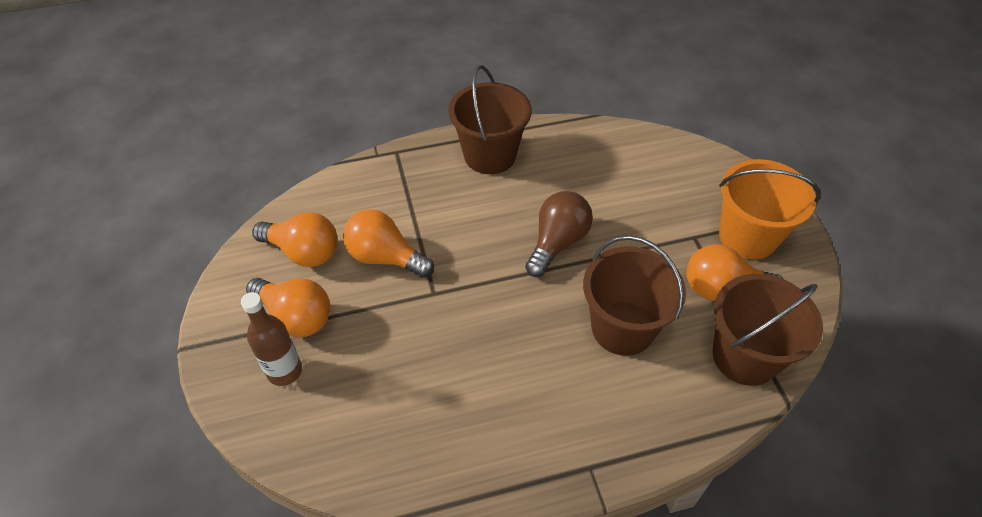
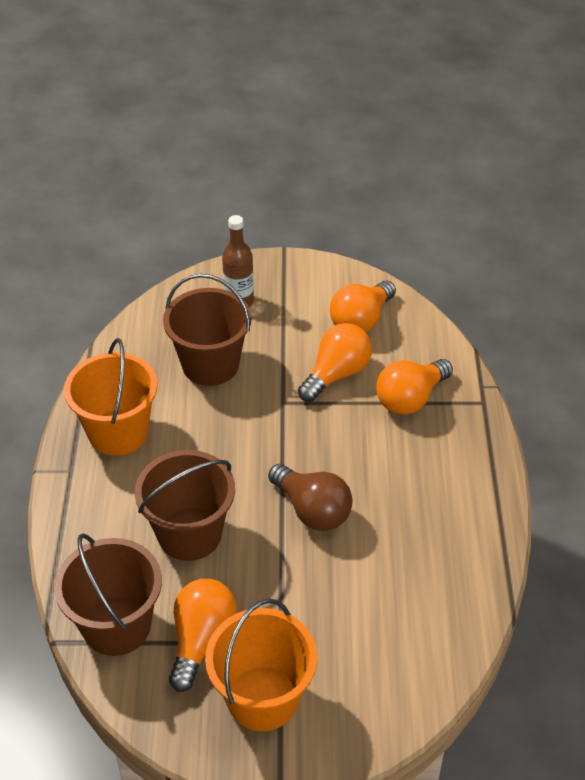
camera: 105 degrees right, 5 degrees down
(295, 317) = (290, 311): orange light bulb -> orange light bulb (410, 398)
(490, 155) = (459, 481): brown bucket -> brown bucket (210, 365)
(521, 435) = (118, 432): none -> orange bucket

